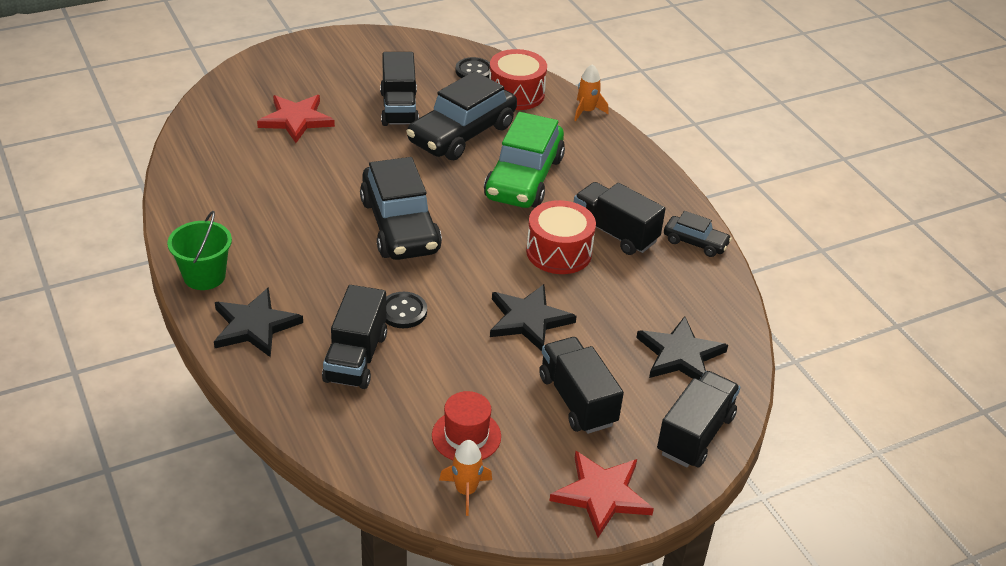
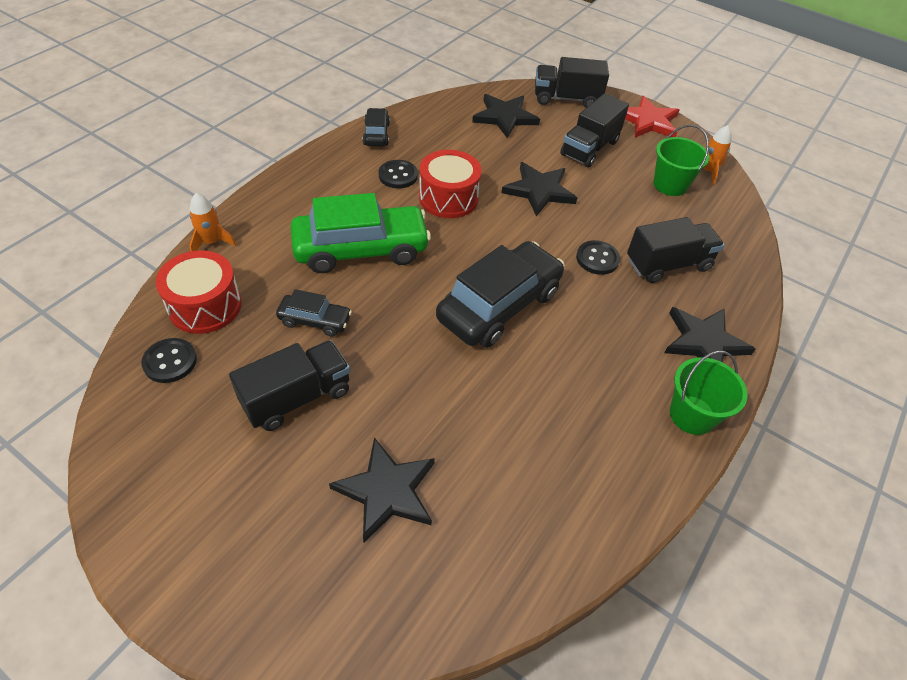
camera: 120 degrees left, 10 degrees up
(296, 120) = (386, 491): red star -> black star
(462, 134) = (315, 320): black car -> black car, size x0.49
(466, 436) = (670, 185): red hat -> green bucket
(614, 233) = (398, 175): black truck -> black button

